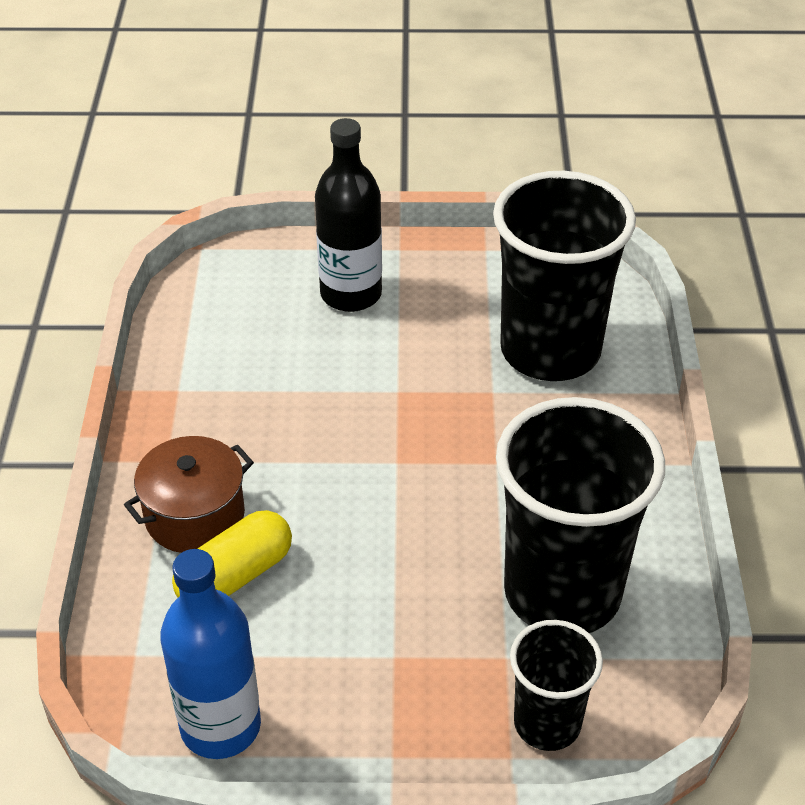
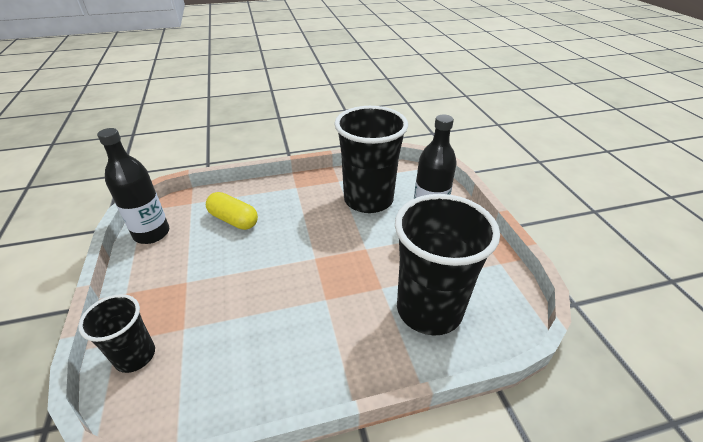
camera: 75 degrees right, 5 degrees down
(195, 516) = (266, 201): brown pot -> none
(220, 726) = (152, 233): blue bottle -> black bottle
(562, 592) = (230, 348): black cup -> black cup (368, 200)

